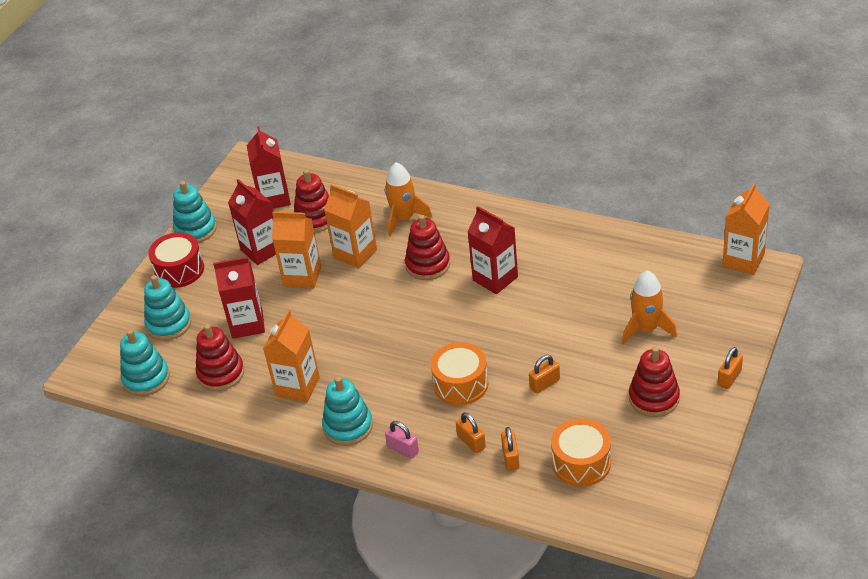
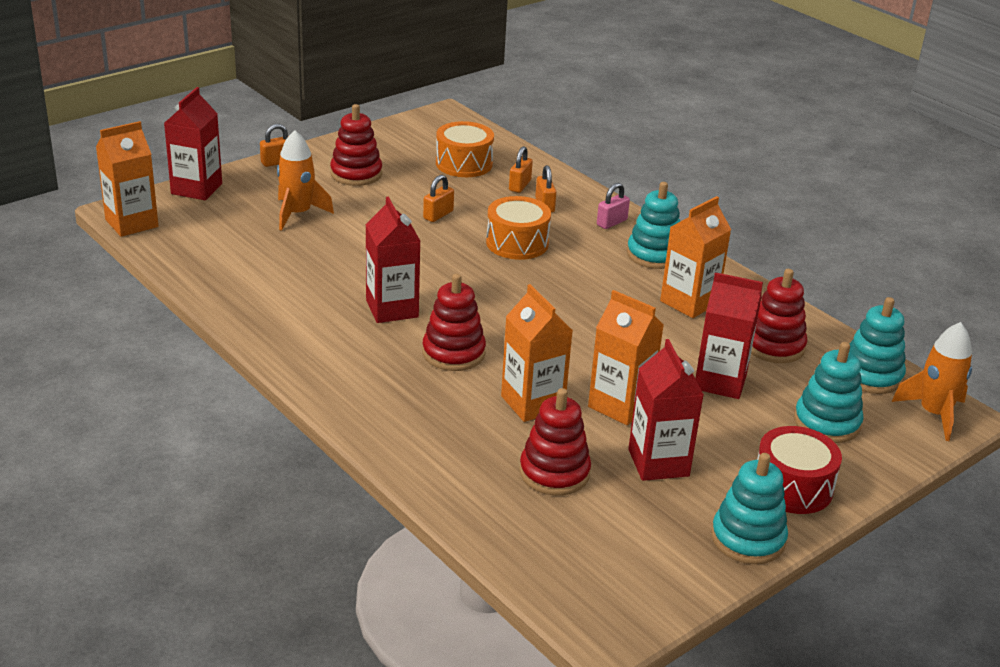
camera: 160 degrees left, 10 degrees down
(274, 199) = (599, 533): red carton -> red carton (196, 189)
(403, 449) = (611, 222): pink padlock -> pink padlock turned 75 degrees clockwise
(404, 219) = (434, 418): orange rocket -> orange rocket (933, 414)
(544, 384) = (438, 215): orange padlock -> orange padlock turned 45 degrees counterclockwise

